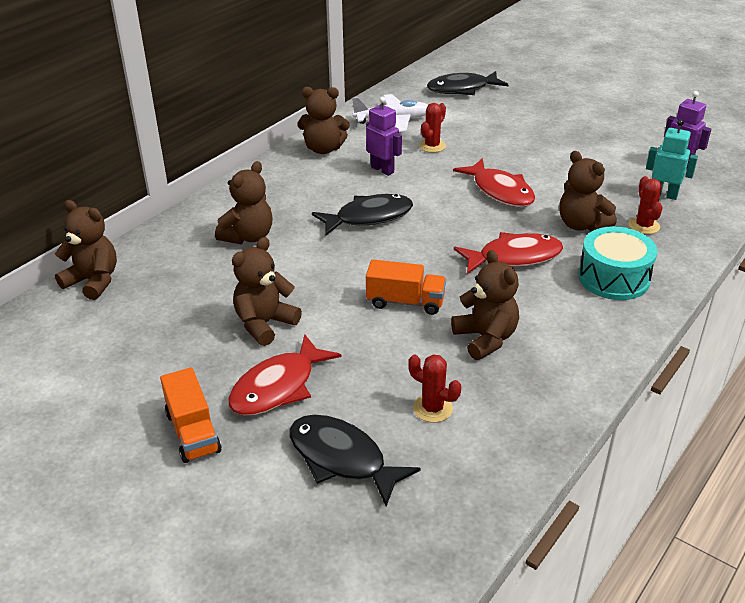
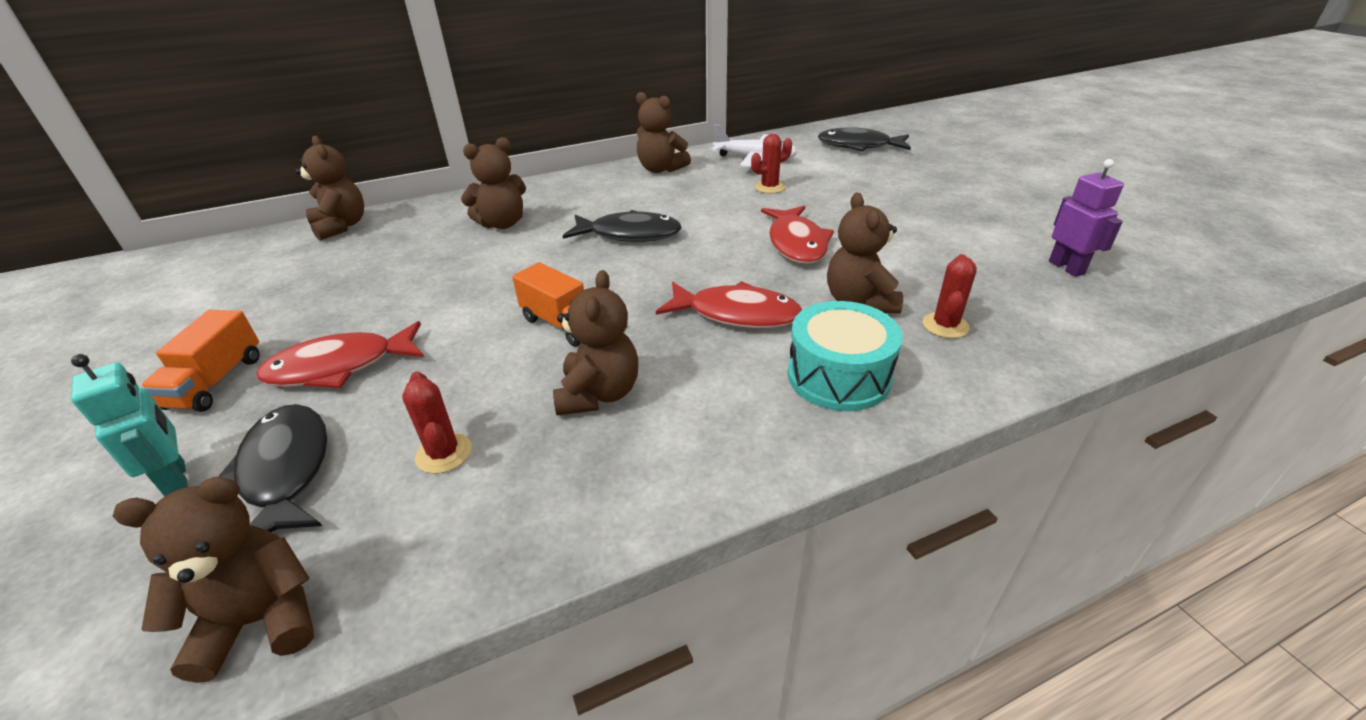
camera: 30 degrees right, 0 degrees up
(264, 324) = (412, 302): brown teddy bear -> brown teddy bear (261, 620)
(382, 170) = (694, 197): purple robot -> none
(663, 195) = (1010, 297): turquoise robot -> turquoise robot (177, 479)

